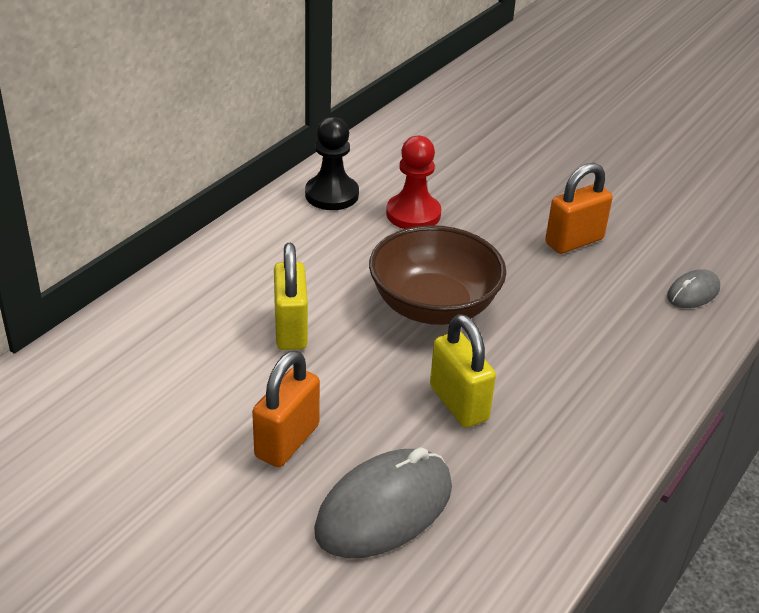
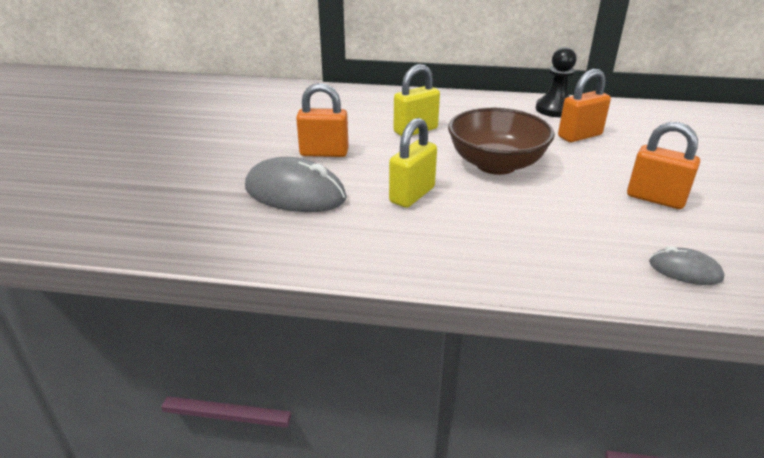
camera: 65 degrees right, 5 degrees down
(413, 214) = (579, 136): red pawn -> orange padlock

